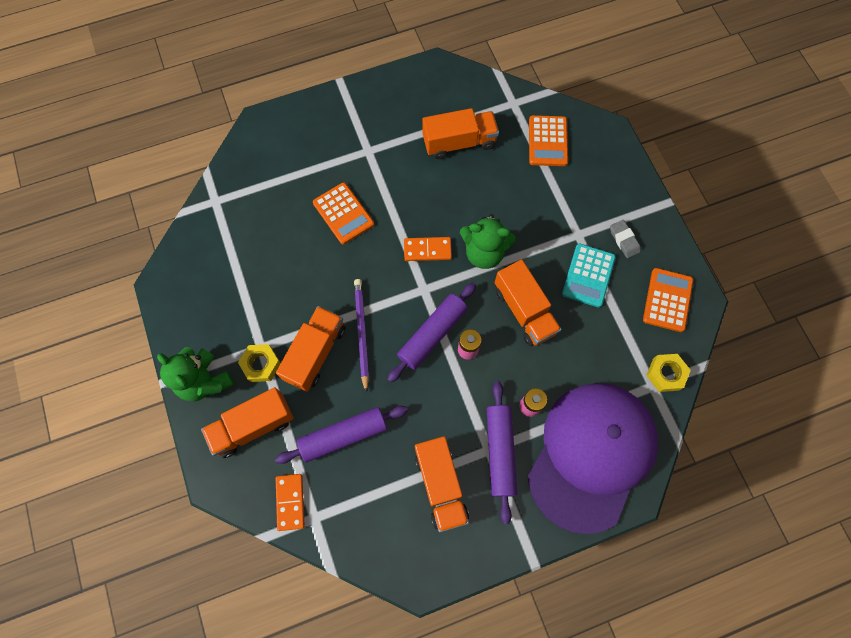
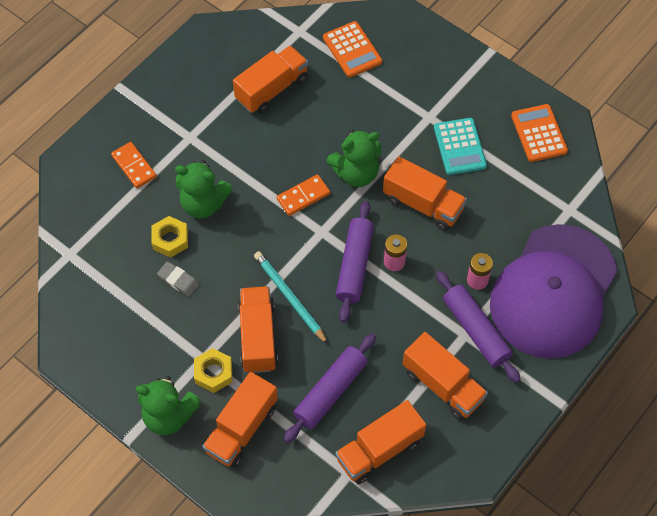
camera: 30 degrees left, 10 degrees down
(290, 502) = (319, 472): orange domino -> orange domino (134, 166)
(343, 213) = (203, 204): orange calculator -> green teddy bear
(351, 512) = (379, 450): none -> orange truck
(361, 333) = (289, 298): purple pencil -> turquoise pencil
(591, 455) = (553, 291): purple cap -> purple cap turned 150 degrees counterclockwise
(624, 240) = (471, 102): grey eraser -> grey eraser (178, 280)
(665, 374) = (574, 194): yellow nut -> yellow nut (170, 240)

